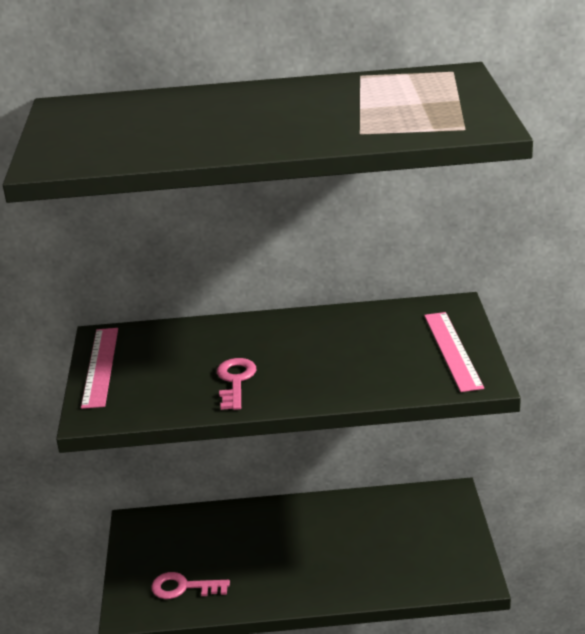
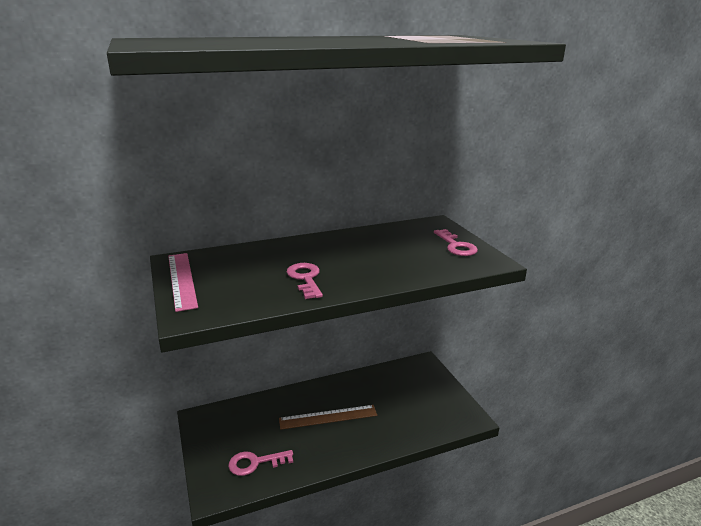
camera: 20 degrees left, 5 degrees down
(289, 547) = (328, 417): none -> brown ruler
(452, 350) = (456, 246): pink ruler -> pink key

